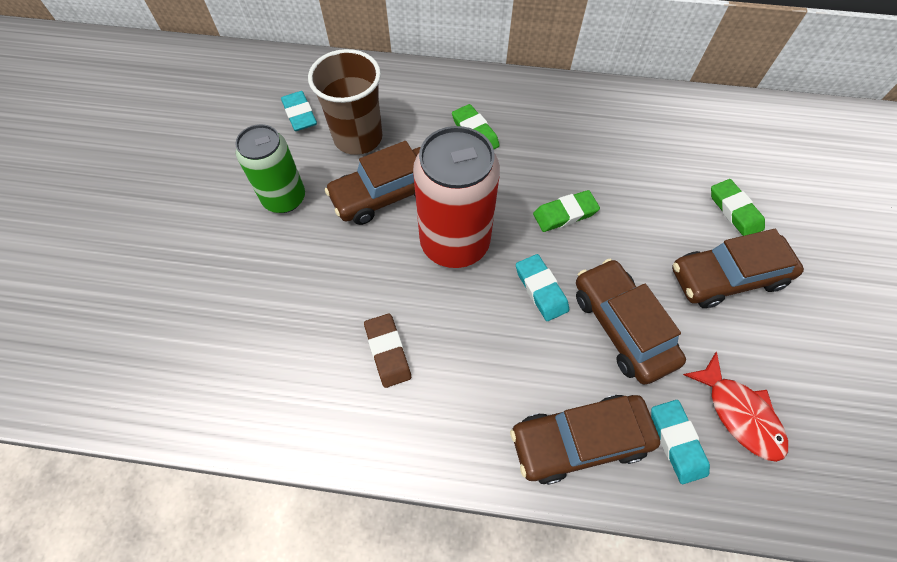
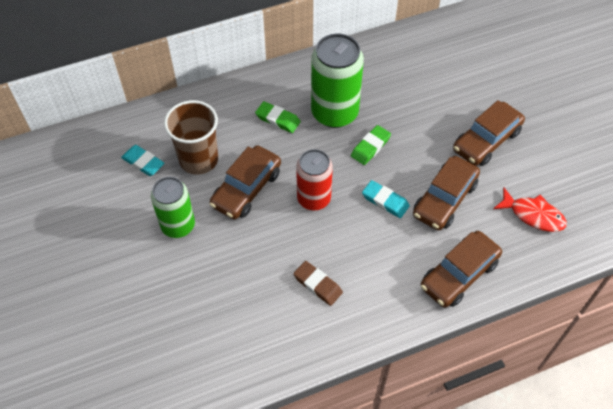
camera: 30 degrees left, 5 degrees down
(454, 243) = (313, 198): red can -> red can, size x0.66
(546, 154) = (334, 113): none -> green can
(621, 326) = (444, 199): brown car -> brown car turned 90 degrees counterclockwise
(676, 442) = (509, 247): turquoise eraser -> none
(734, 211) = (469, 97): green eraser -> none

